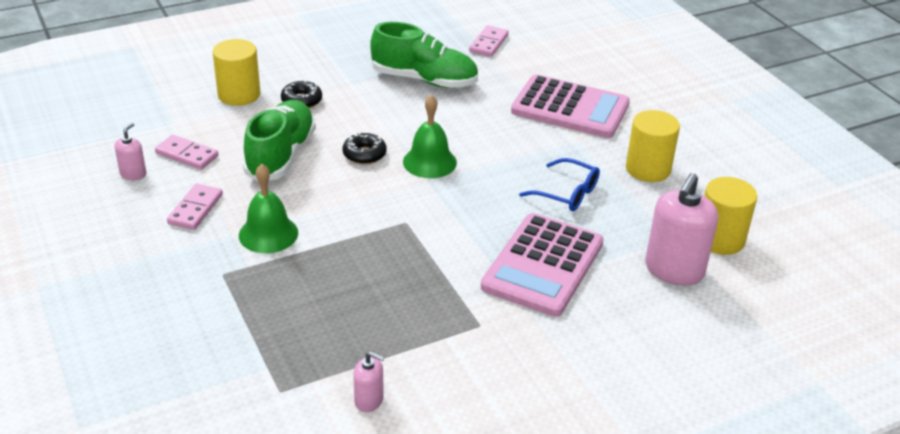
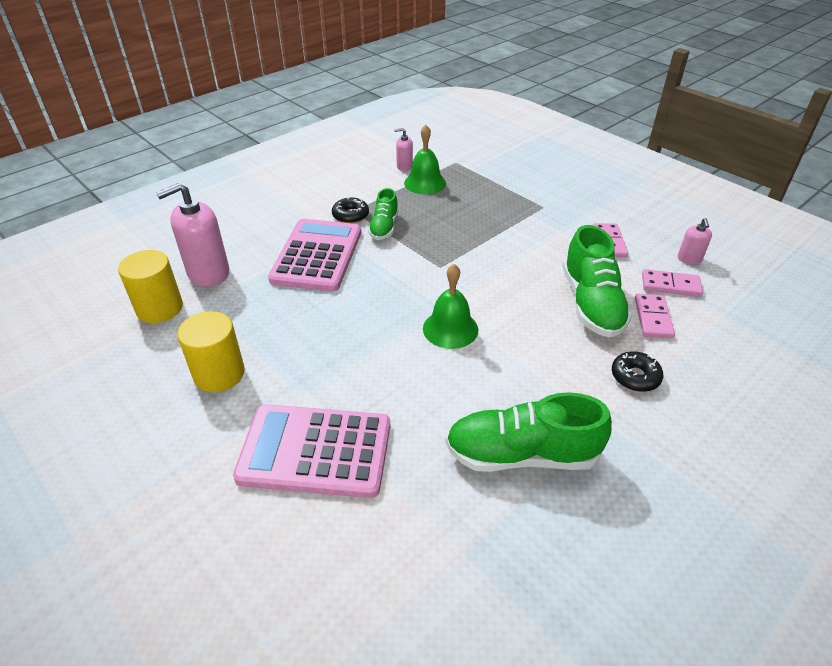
camera: 165 degrees right, 5 degrees up
(239, 95) = (707, 368): yellow cylinder -> none
(268, 234) = (537, 236): green bell -> green bell (425, 183)
(364, 154) = (517, 322): black donut -> black donut (350, 215)
(448, 288) = (384, 227): none -> green shoe
(488, 43) = (471, 579): pink domino -> pink domino (653, 318)
(567, 193) = (305, 324): blue glasses -> none
(674, 270) = (208, 273): pink soap dispenser -> pink soap dispenser turned 135 degrees counterclockwise

